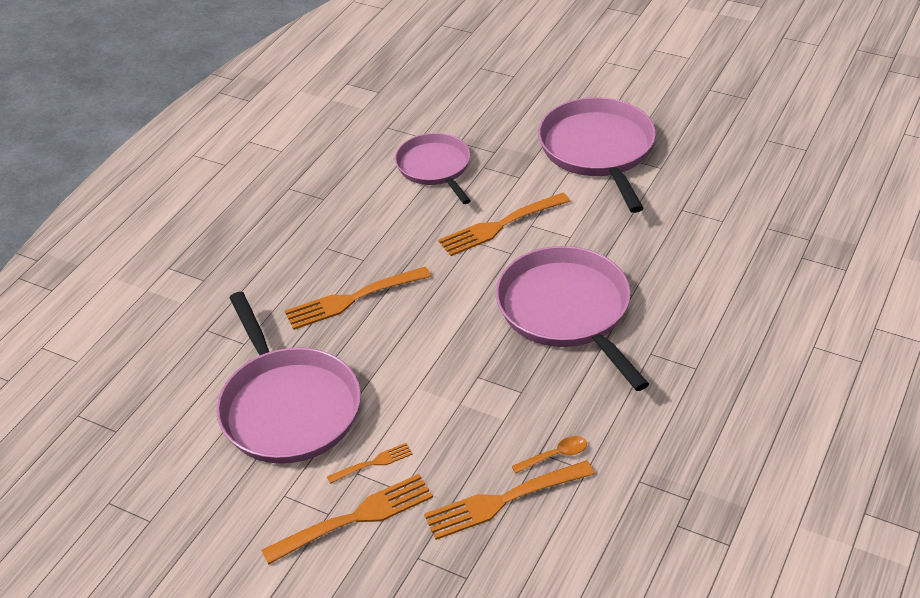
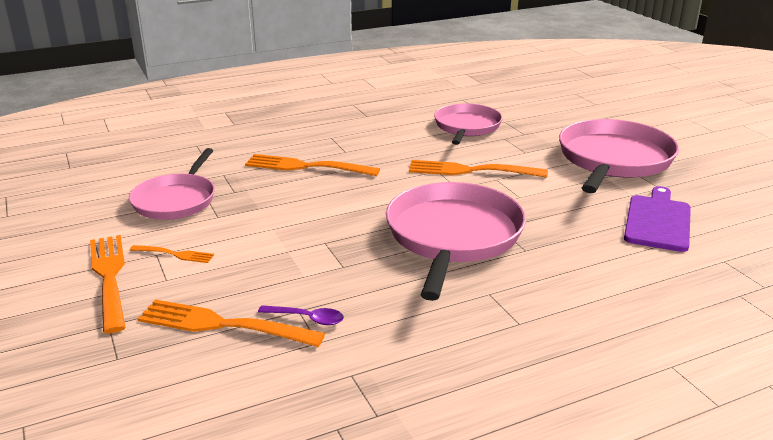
camera: 35 degrees right, 15 degrees down
(288, 407) = (176, 200): pink pan -> pink pan, size x0.64
(354, 519) = (110, 278): orange fork -> orange fork turned 120 degrees counterclockwise
(555, 456) = (307, 318): orange spoon -> purple spoon
(692, 209) = (658, 221): none -> purple cutting board

